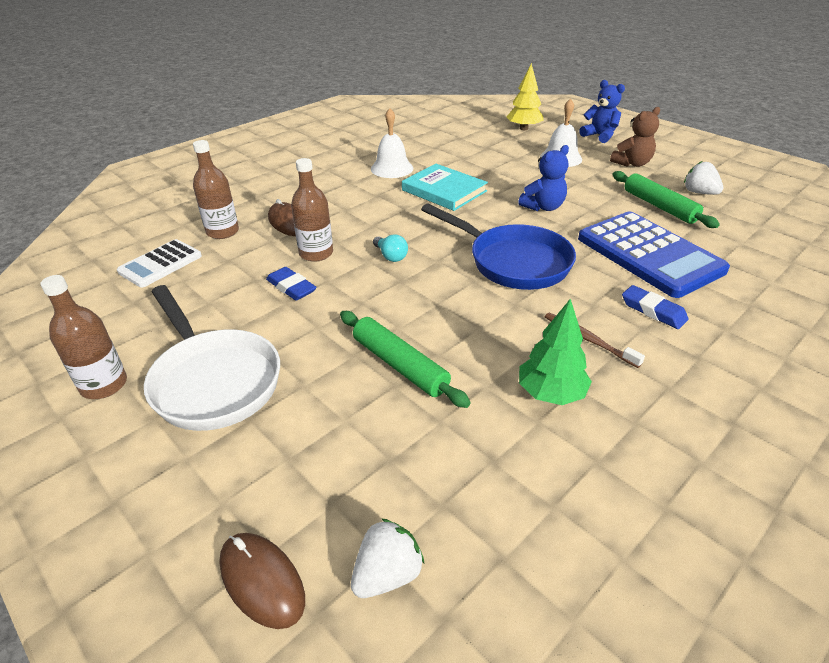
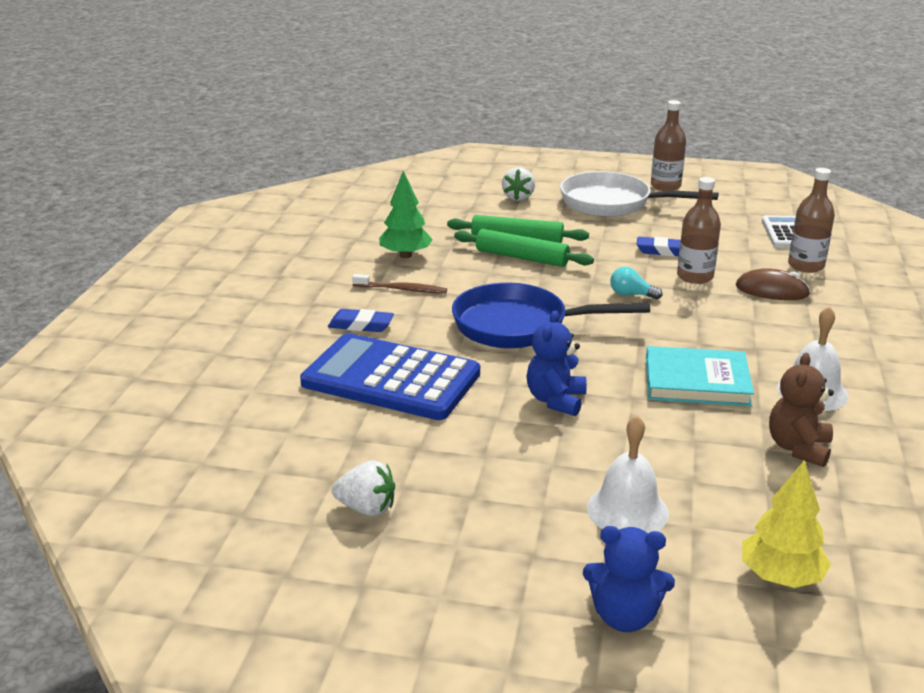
camera: 145 degrees right, 10 degrees down
(262, 581) = (477, 173): brown mouse -> none
(387, 574) = (428, 187): white strawberry -> white strawberry (518, 197)
(632, 163) = (505, 544): brown teddy bear -> brown teddy bear (798, 448)
(659, 206) = (413, 456): green rolling pin -> green rolling pin (522, 257)

